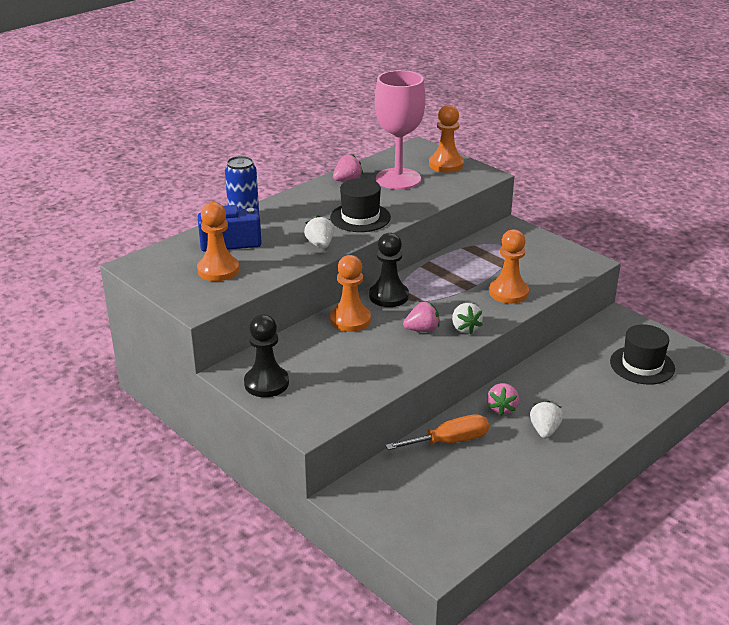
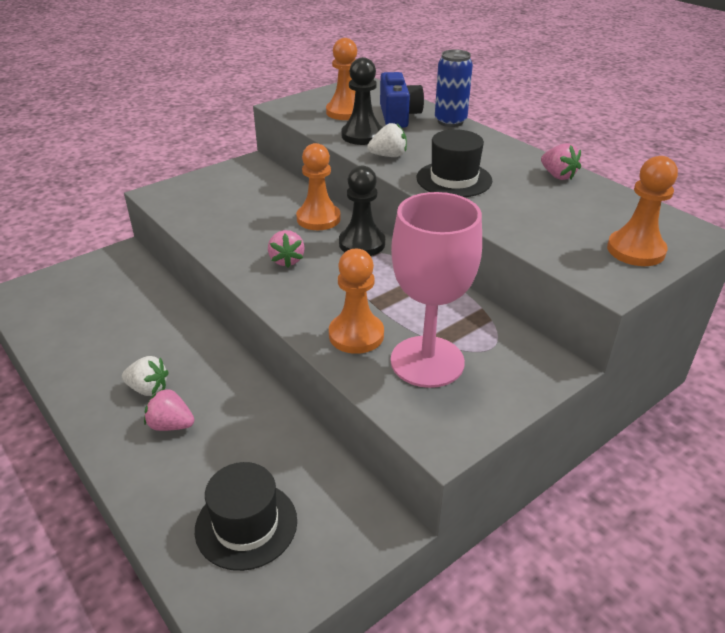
camera: 95 degrees right, 5 degrees up
(266, 383) = (228, 176): black pawn -> black pawn (362, 135)
(398, 179) = (571, 209): pink goblet -> pink goblet (427, 361)
(449, 441) = (165, 316): orange screwdriver -> none
(465, 328) = (281, 290): white strawberry -> none
(502, 408) = (202, 360): pink strawberry -> pink strawberry (171, 425)

